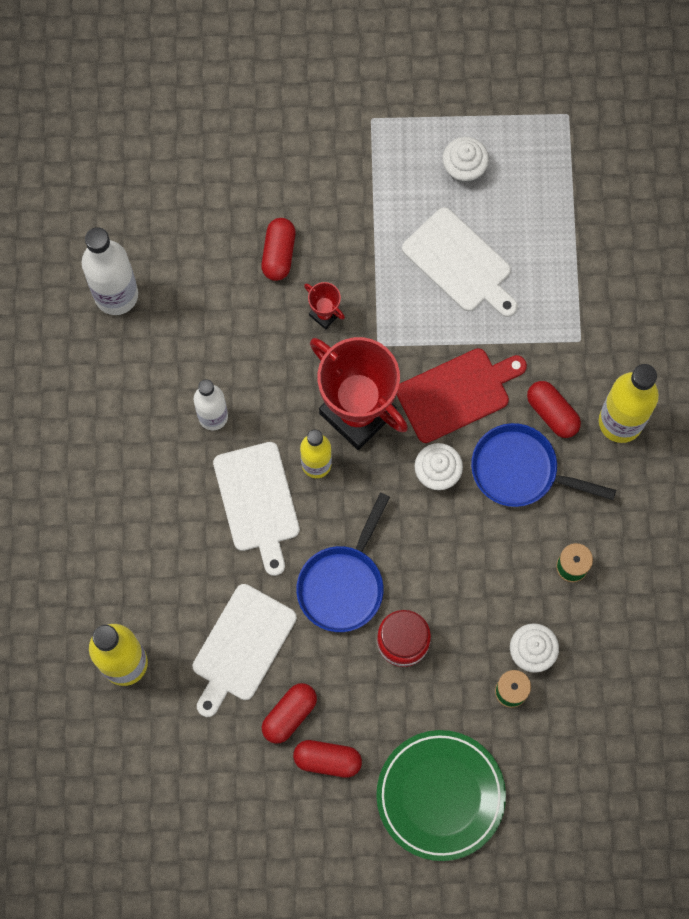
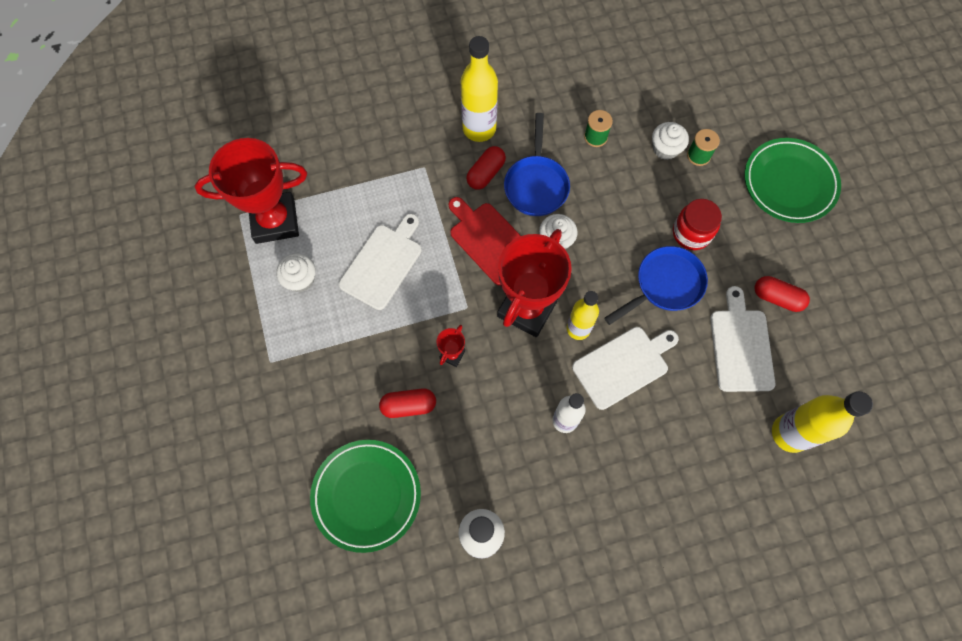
camera: 105 degrees left, 5 degrees down
(193, 190) = (366, 495): none -> green plate
(242, 647) = (741, 346): white cutting board -> white cutting board turned 105 degrees counterclockwise
(327, 760) = (797, 263): red capsule -> none
(343, 584) = (665, 285): blue pan -> blue pan turned 45 degrees counterclockwise
(548, 152) = (275, 221): none -> red trophy

